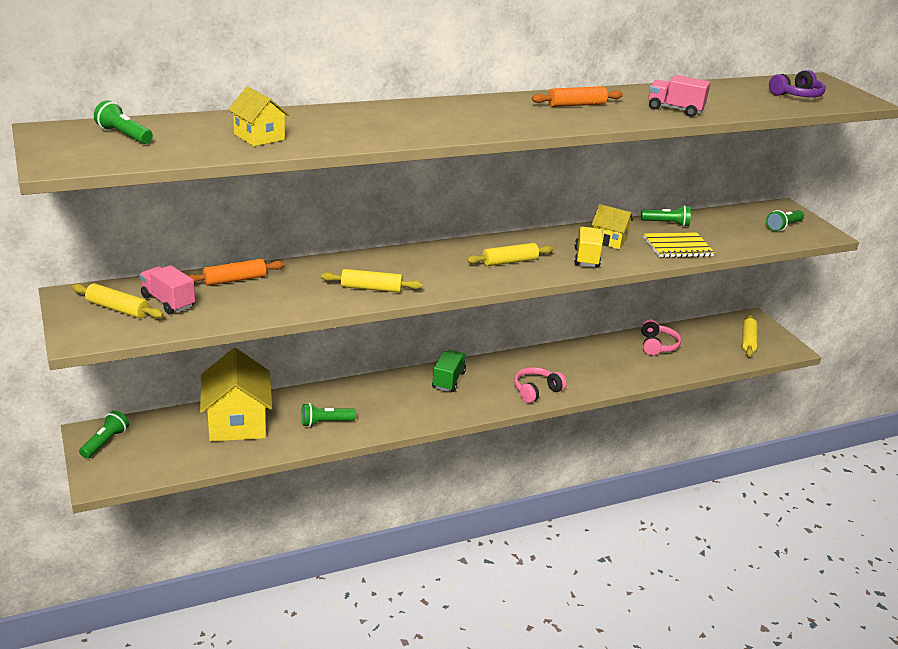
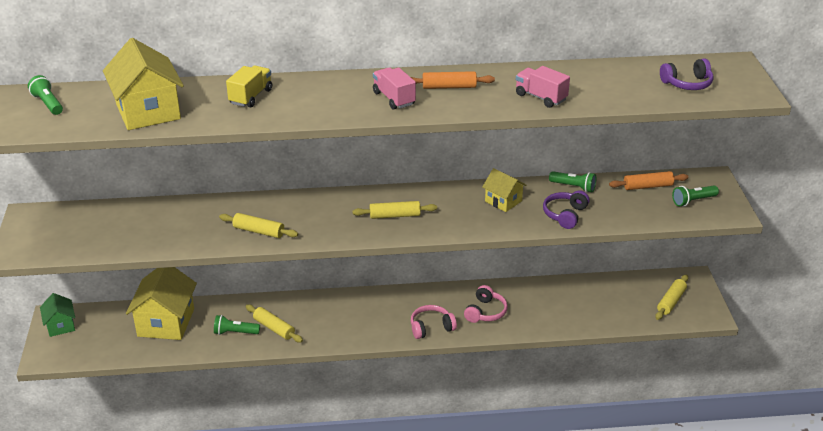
camera: 20 degrees right, 5 degrees up
(105, 442) = (60, 325): green flashlight -> green house
(118, 309) = (54, 230): yellow rolling pin -> yellow rolling pin (274, 328)
(168, 302) = (94, 227): pink truck -> pink truck (394, 98)
(235, 280) = (155, 211): orange rolling pin -> orange rolling pin (647, 186)
(259, 137) = (148, 111): yellow house -> yellow house, size x1.82
(448, 380) = (358, 306): green truck -> none
(586, 258) = (468, 218): yellow truck -> yellow truck (251, 97)
(657, 345) = (574, 295): pink headphones -> pink headphones (485, 312)
(677, 247) = (565, 215): yellow notebook -> purple headphones

